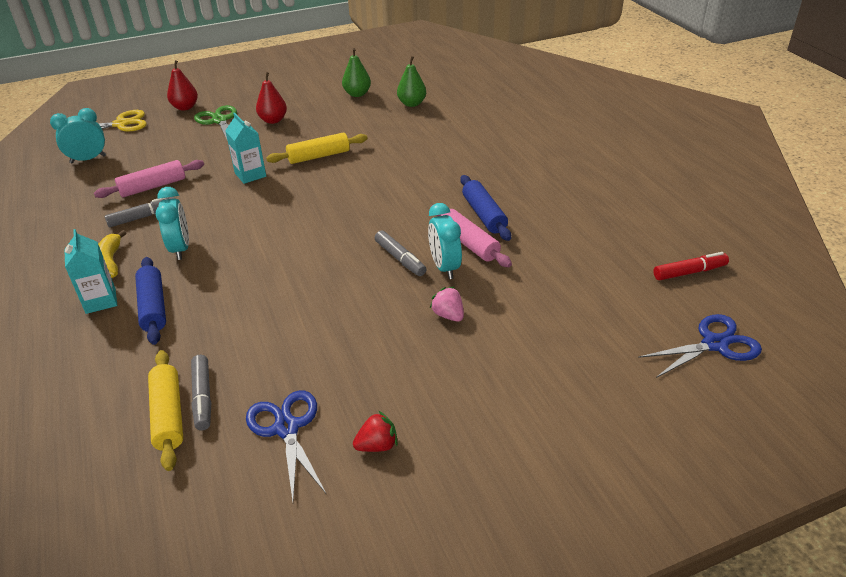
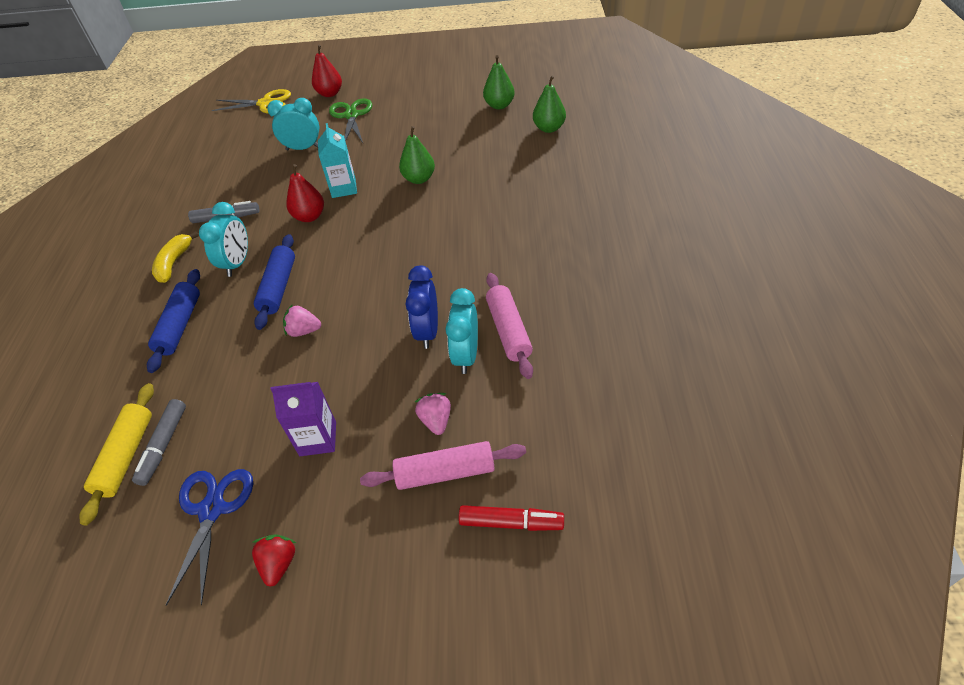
camera: 25 degrees right, 10 degrees up
(88, 159) = (218, 139): turquoise clock -> turquoise clock (303, 148)
(100, 301) = (143, 305): turquoise carton -> none
(153, 187) = (253, 183): pink rolling pin -> pink rolling pin (445, 472)
(273, 120) = (400, 124): red pear -> red pear (309, 217)
(285, 283) = (304, 331): none -> pink strawberry
(319, 156) = (419, 179): yellow rolling pin -> green pear
(352, 353) = (318, 439): none -> purple carton
(377, 445) = (279, 563): red strawberry -> red strawberry turned 90 degrees counterclockwise
(400, 259) = (427, 331): grey marker -> blue clock
(484, 215) = (545, 296): blue rolling pin -> blue rolling pin (278, 287)
(689, 272) = (745, 446): red marker -> red marker (511, 522)
(714, 344) = (718, 564): blue scissors -> none

